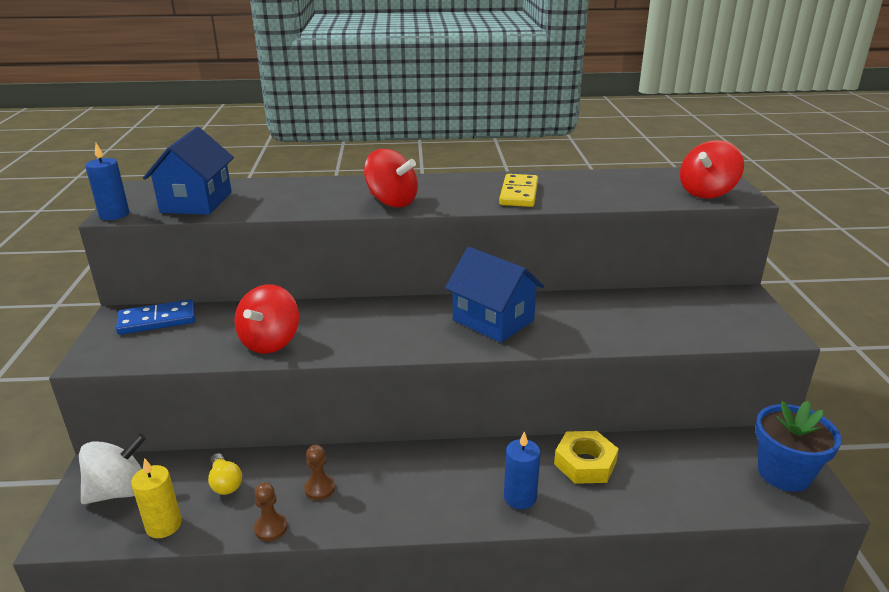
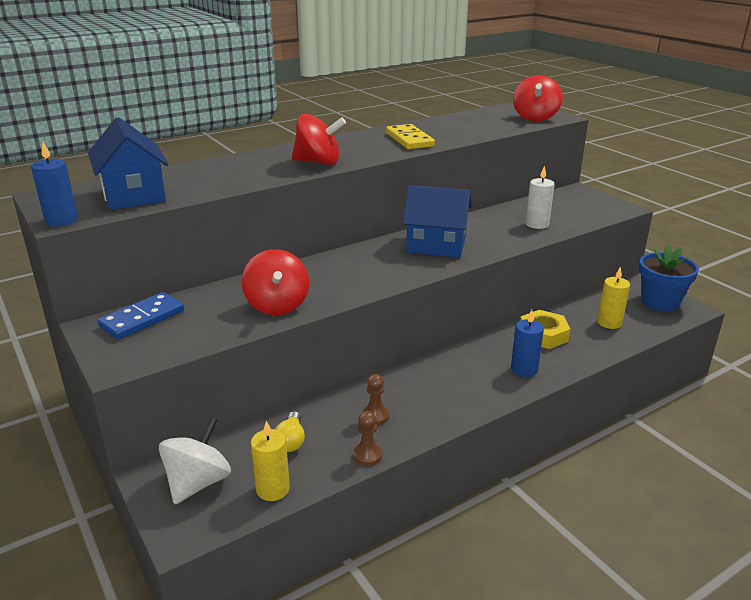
camera: 30 degrees left, 0 degrees up
(225, 483) = (291, 441): yellow light bulb -> yellow light bulb turned 60 degrees clockwise
(638, 326) = (537, 224): none -> white candle
(684, 477) = (609, 323): none -> yellow candle

